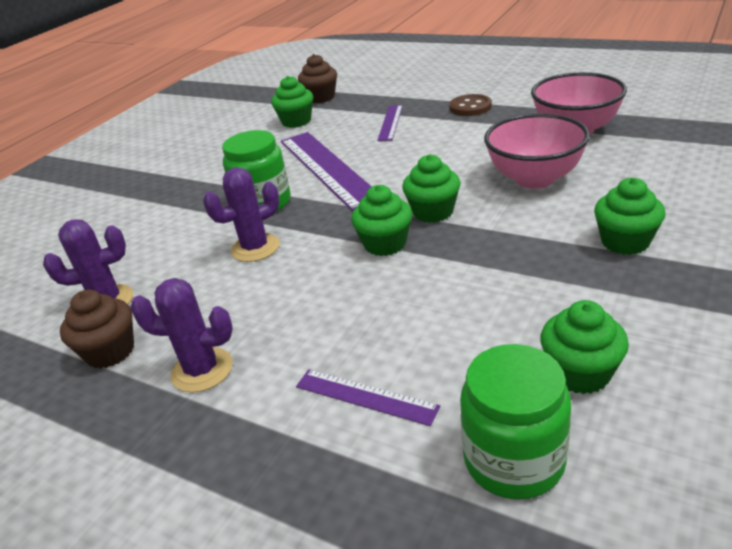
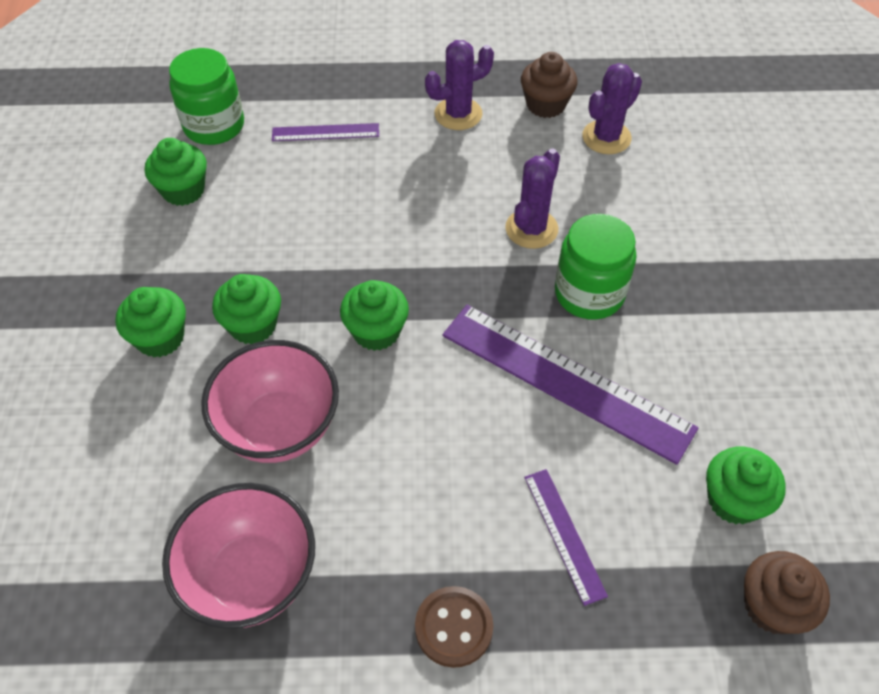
camera: 145 degrees right, 20 degrees up
(385, 244) = (400, 270): green cupcake -> green cupcake (253, 325)

